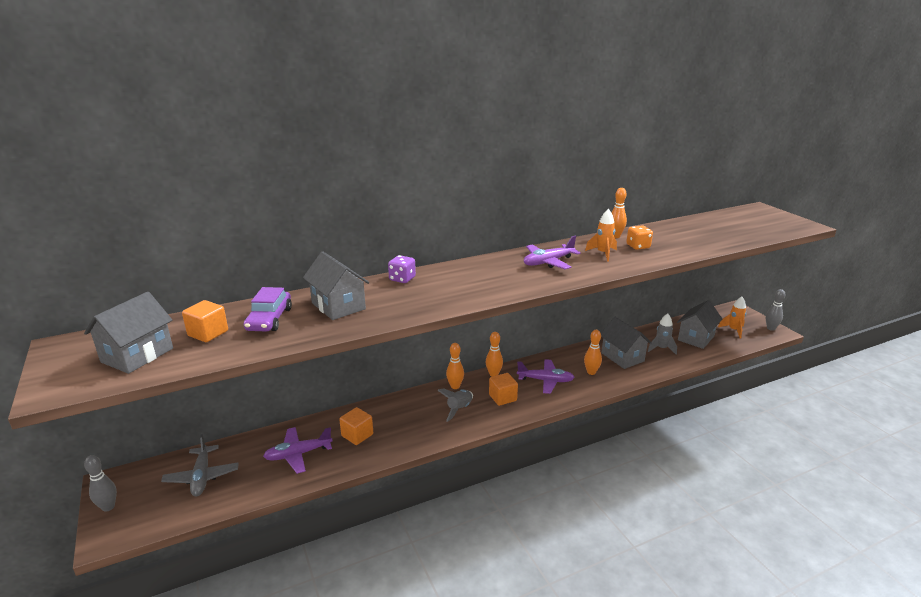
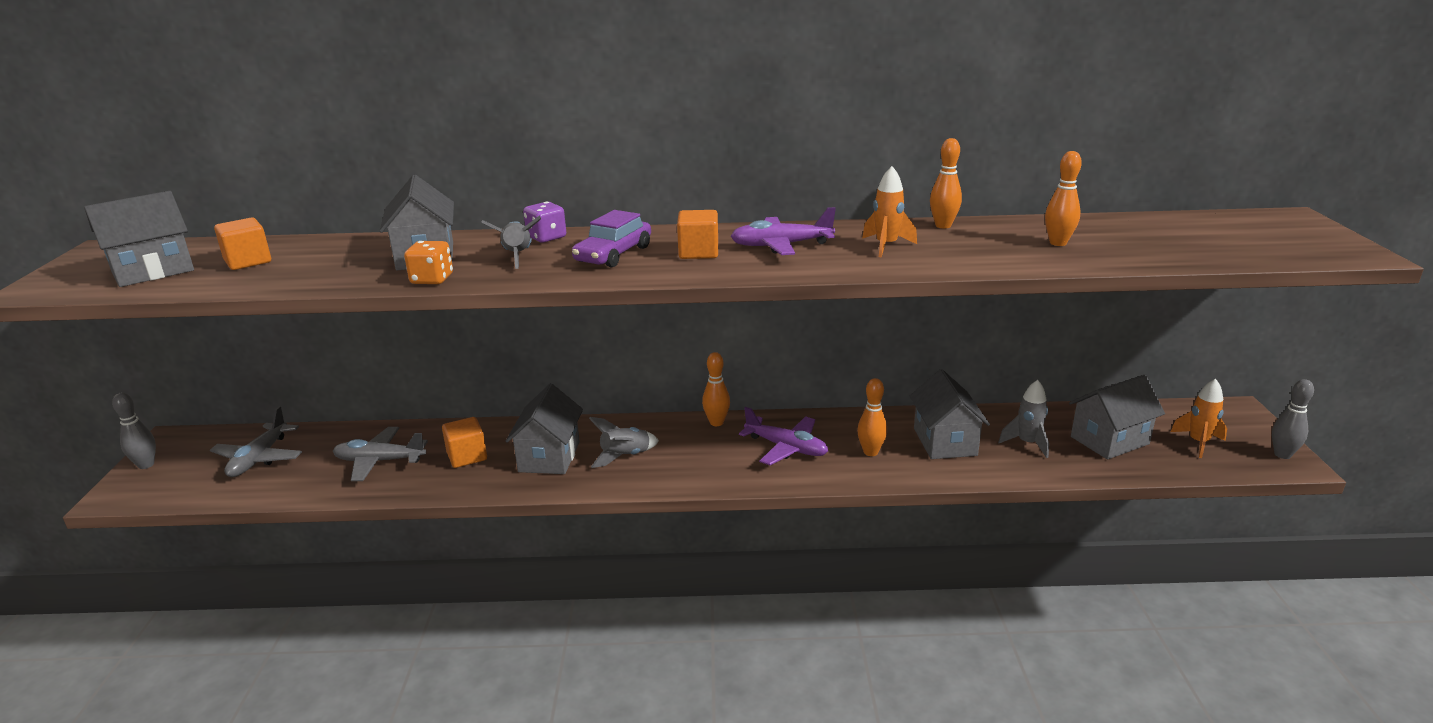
camera: 25 degrees right, 0 degrees up
(269, 319) = (330, 258): purple car -> purple car (613, 254)
(298, 454) = (380, 461): purple plane -> grey plane
(402, 296) = (518, 256): none -> grey rocket
(412, 421) = (549, 457): none -> grey house
(455, 386) = (647, 426): orange bowling pin -> orange bowling pin (1058, 243)
(502, 398) = (700, 456): orange cube -> orange cube (698, 252)
(638, 246) = (962, 244): orange dice -> orange dice (432, 279)

